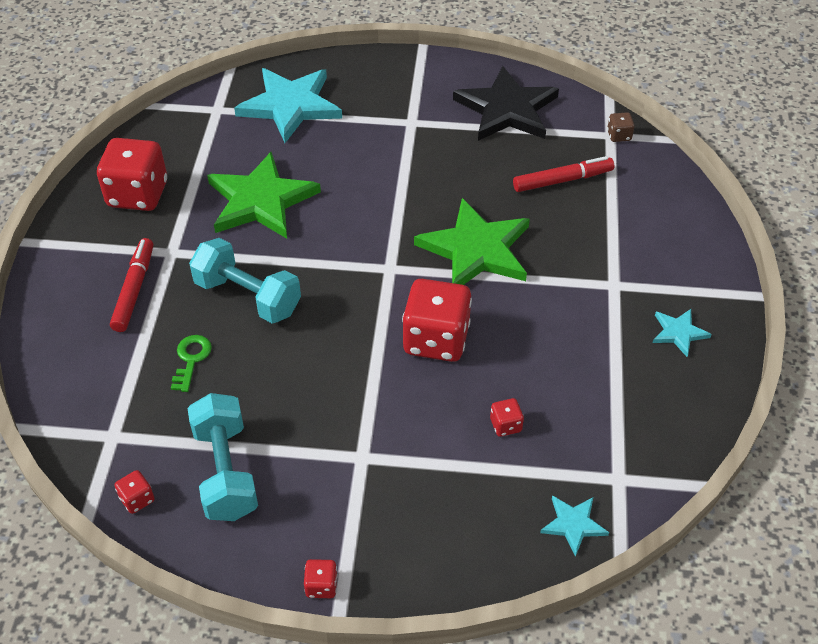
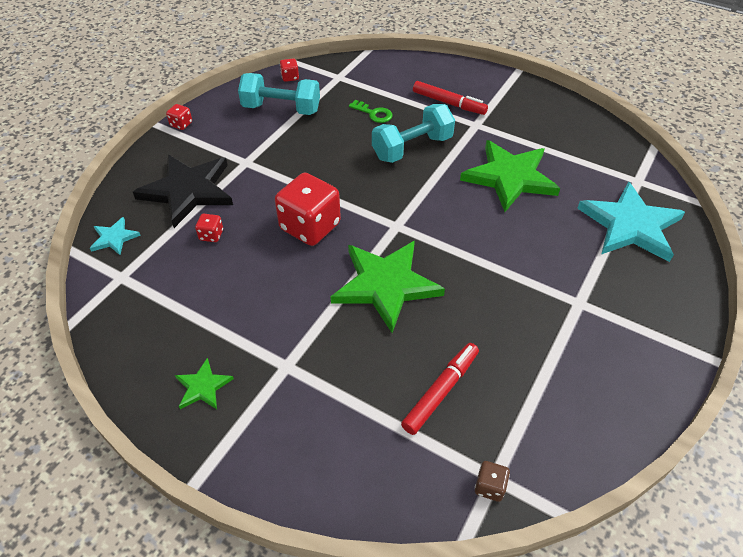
camera: 115 degrees right, 0 degrees up
(138, 194) = (544, 121): red dice -> none
(507, 109) = (575, 392): black star -> black star (188, 191)
(562, 180) = (441, 391): red marker -> red marker turned 150 degrees counterclockwise
(679, 333) = (203, 387): turquoise star -> green star

